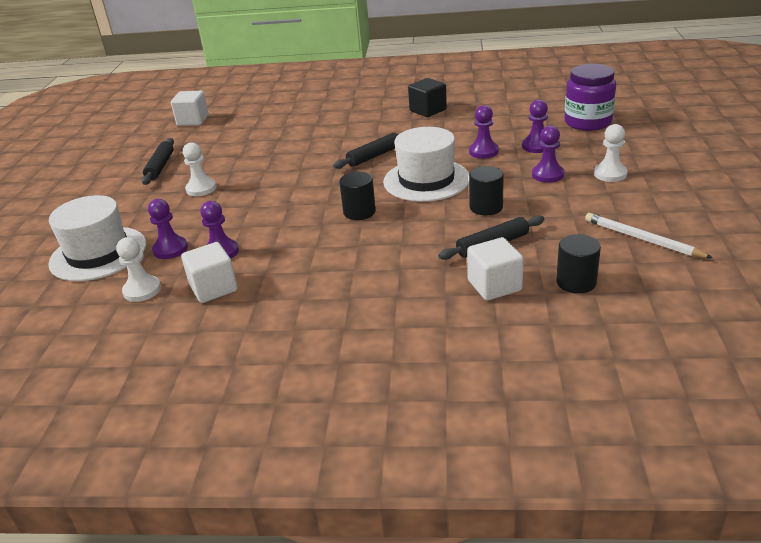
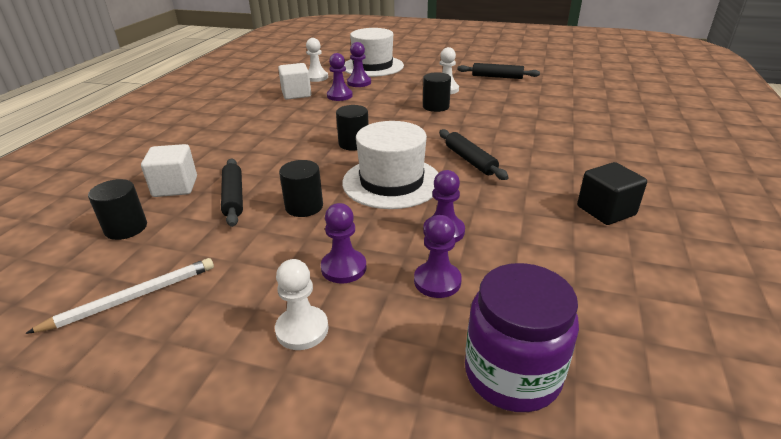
camera: 100 degrees right, 0 degrees up
(193, 120) = (598, 85): white cube -> none
(254, 187) = (436, 107): none -> black cylinder

